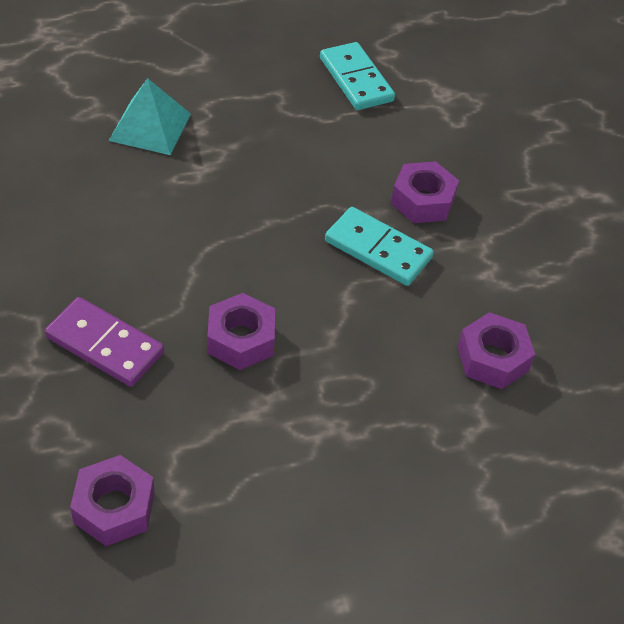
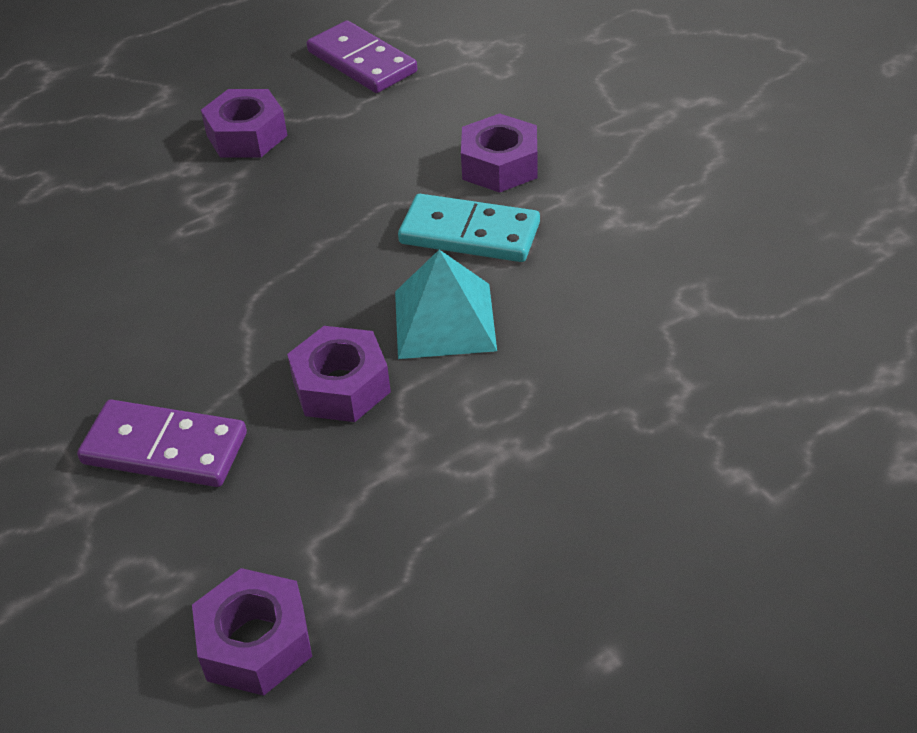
camera: 10 degrees left, 5 degrees down
(150, 127) = (126, 183): turquoise pyramid -> turquoise pyramid (444, 320)
(356, 80) = (361, 62): turquoise domino -> purple domino
(492, 358) = (663, 309): purple nut -> purple nut (247, 135)

